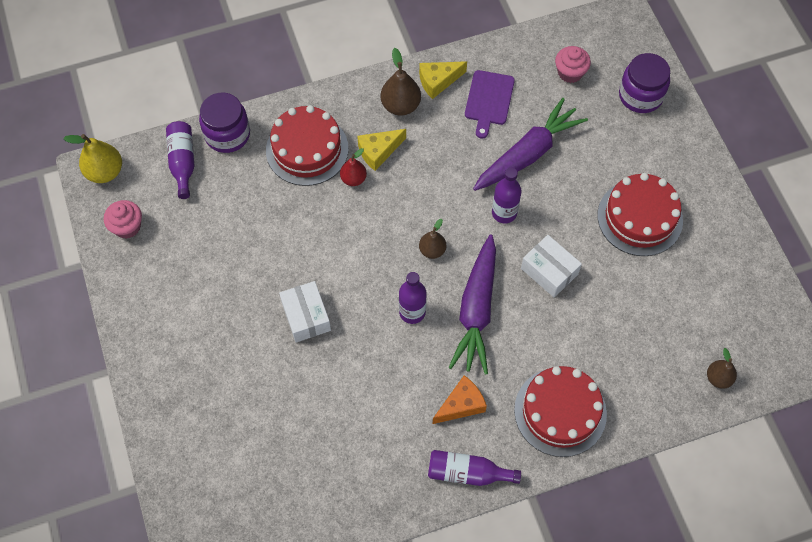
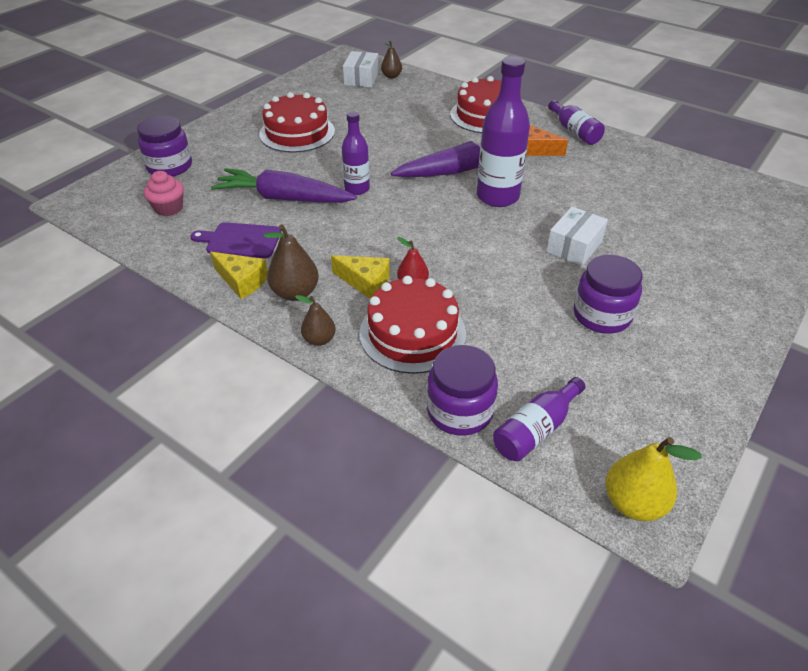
camera: 125 degrees left, 20 degrees down
(127, 227) = (662, 427): pink cupcake -> none
(228, 272) = (602, 315): none -> purple jar
(412, 312) = (497, 197): purple bottle -> purple bottle, size x1.68
(432, 250) = (432, 209): brown pear -> brown pear (319, 339)
(489, 100) = (240, 240): purple cutting board -> purple cutting board turned 150 degrees counterclockwise
(549, 271) = (386, 152): white box -> white box (361, 78)

